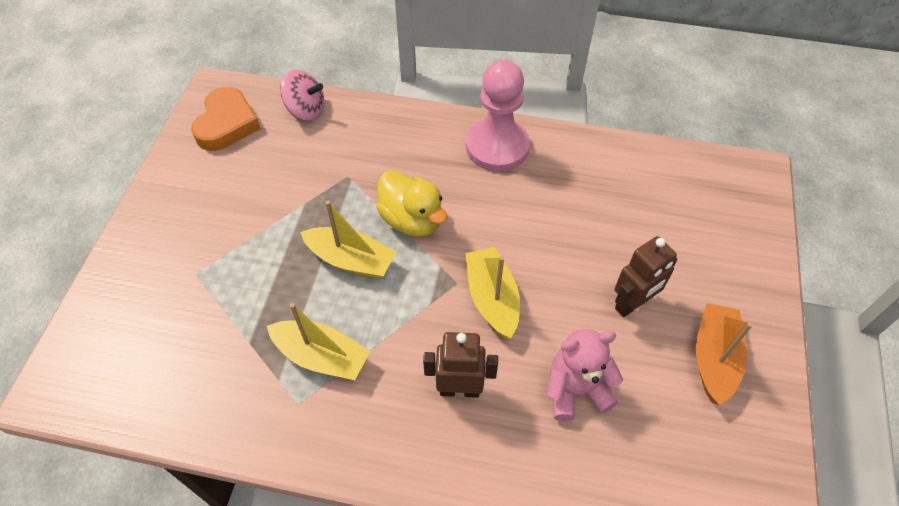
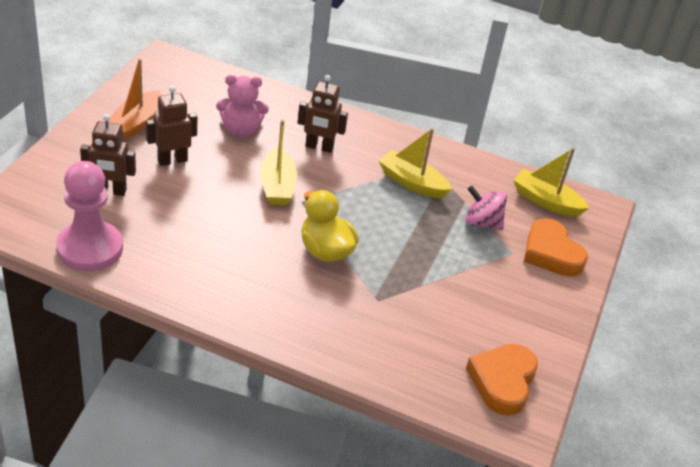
camera: 175 degrees left, 15 degrees down
(146, 285) = (551, 253): none -> orange heart
(306, 110) = (416, 379): pink spinning top -> pink spinning top (482, 223)
(351, 260) = (383, 234): yellow boat -> yellow boat (546, 201)
(497, 147) = (222, 294): pink pawn -> pink pawn (90, 248)
(670, 237) = (110, 191): none -> brown robot

